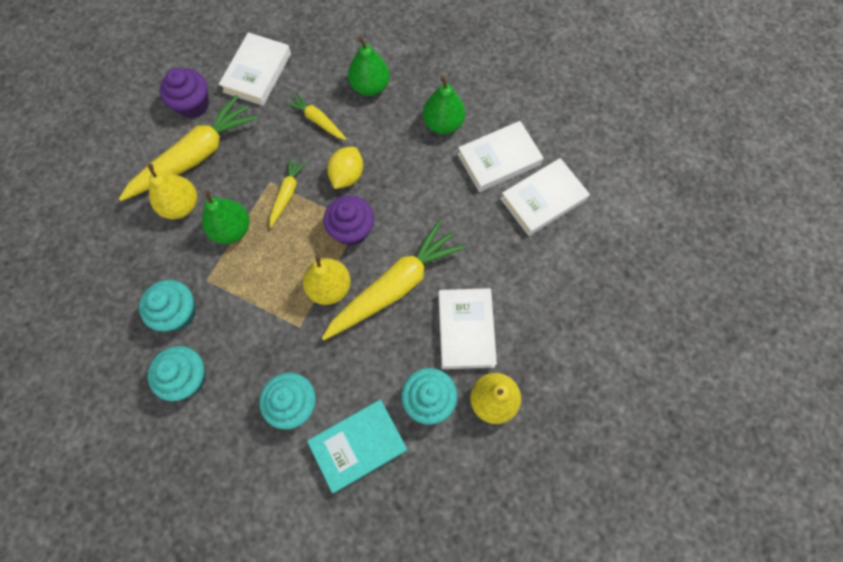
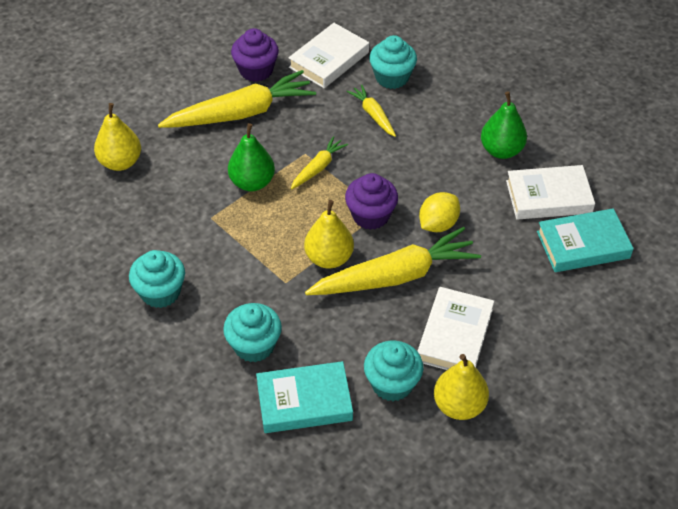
camera: 20 degrees right, 20 degrees down
(178, 313) = (173, 236): turquoise cupcake -> turquoise cupcake (392, 77)
(181, 205) = (211, 150): yellow pear -> yellow pear (120, 162)
(347, 175) = (384, 168): yellow lemon -> yellow lemon (438, 224)
(370, 86) = (438, 100): green pear -> none
(543, 199) = (583, 245): white book -> turquoise book

